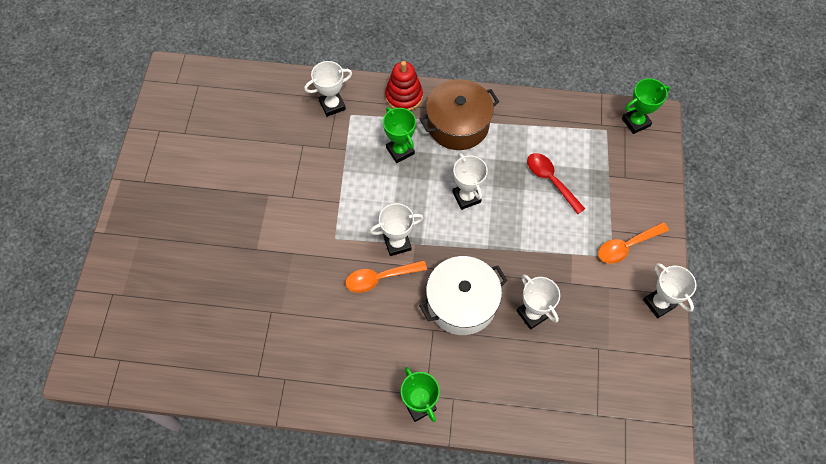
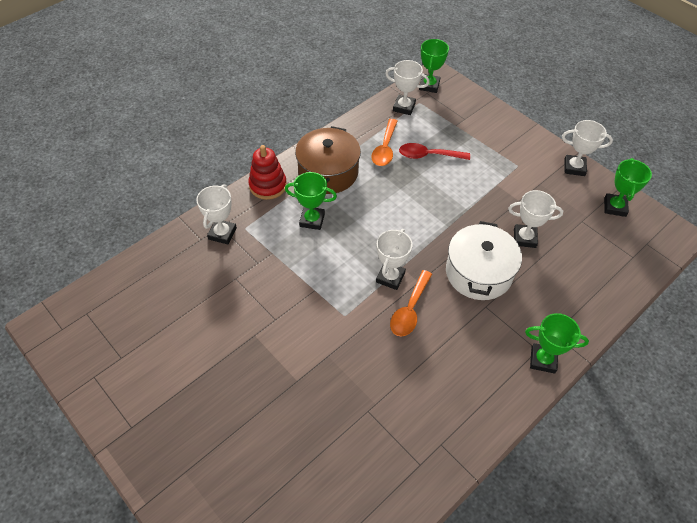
camera: 50 degrees left, 10 degrees down
(466, 197) = (393, 209): white trophy -> white trophy (404, 107)
(627, 246) = (517, 153): orange spoon -> orange spoon (385, 148)
(644, 366) = (614, 207): none -> green trophy

